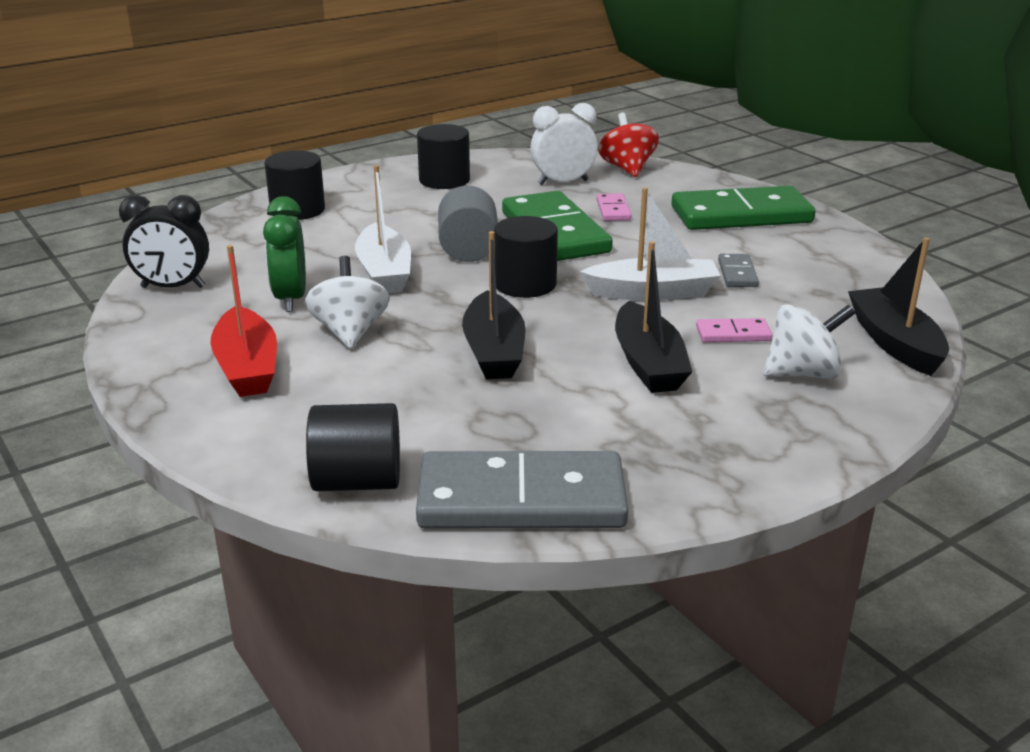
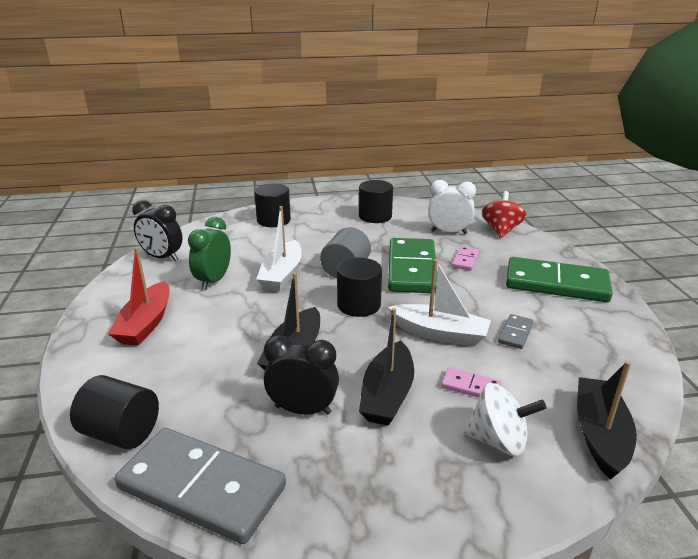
camera: 25 degrees right, 0 degrees up
(350, 332) = (223, 314): white spinning top -> none
(564, 401) = (303, 410): none -> black clock

